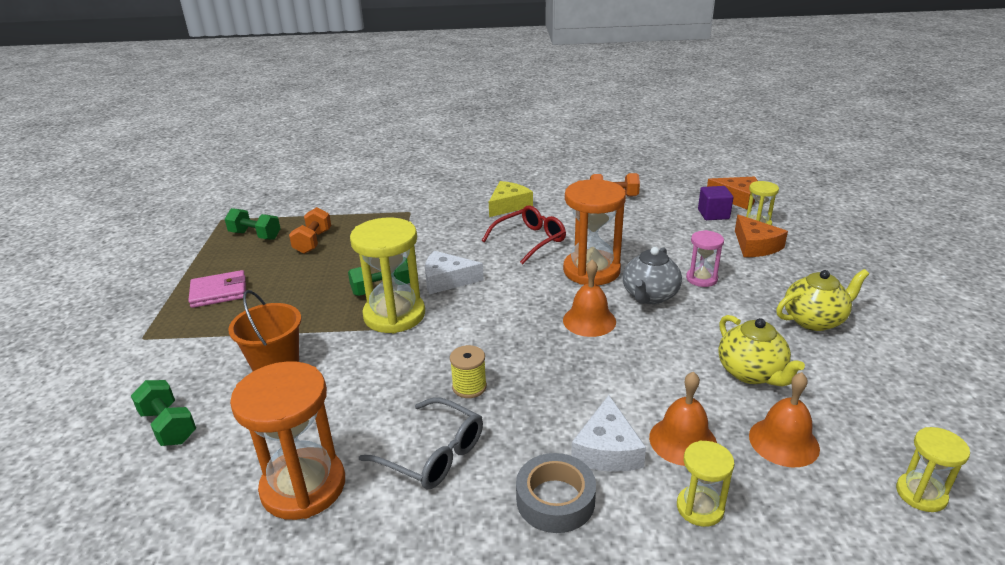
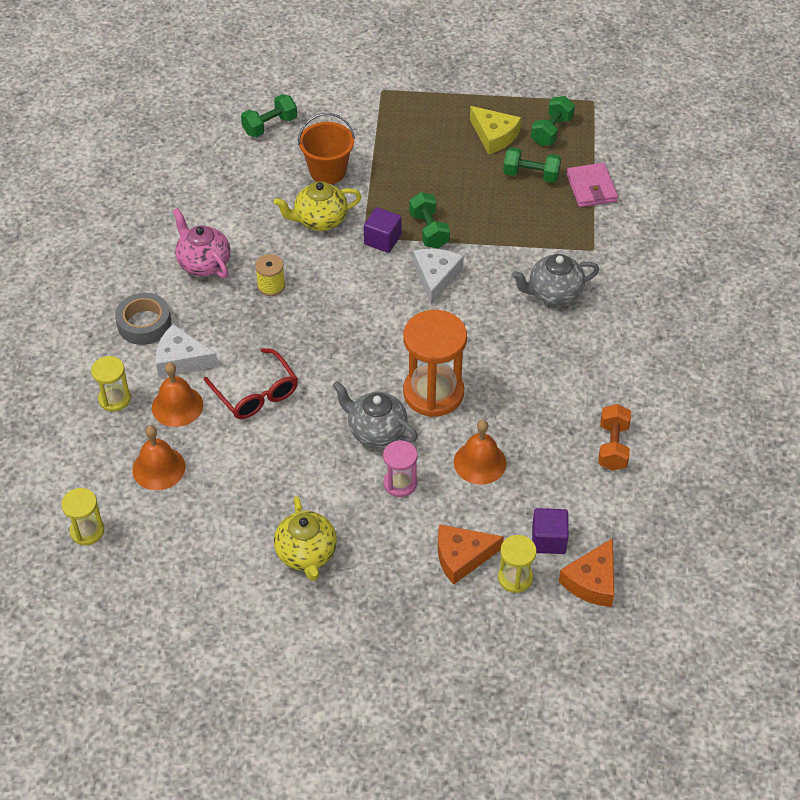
camera: 95 degrees right, 20 degrees up
(219, 292) = (444, 122): pink wallet -> pink wallet (591, 188)
(303, 486) = (193, 199): orange hourglass -> none
(313, 242) = (531, 175): orange dumbbell -> green dumbbell
(394, 315) = (382, 240): yellow hourglass -> purple cube
(433, 454) = (203, 263): grey glasses -> pink teapot
(461, 224) = (554, 293): none -> grey teapot
(508, 205) = (598, 339): yellow cheese -> yellow cheese (494, 136)
(530, 240) = (507, 350): red glasses -> red glasses (256, 393)
(589, 320) = (344, 376): orange bell -> orange bell (480, 462)
(751, 373) = (242, 475): yellow teapot -> yellow teapot (320, 220)

